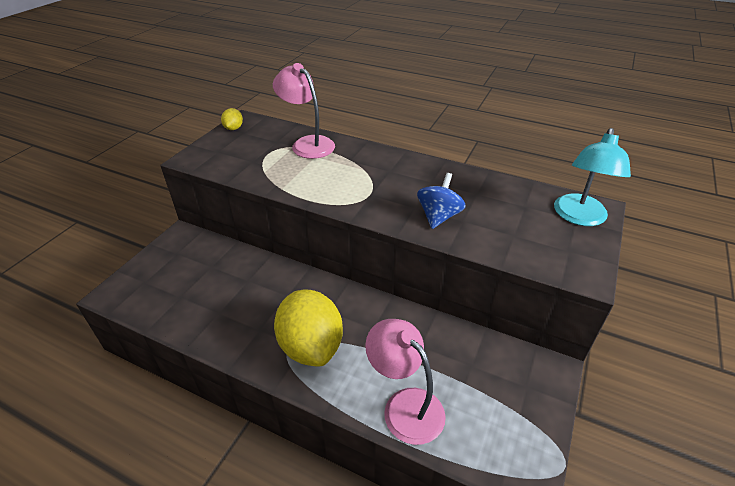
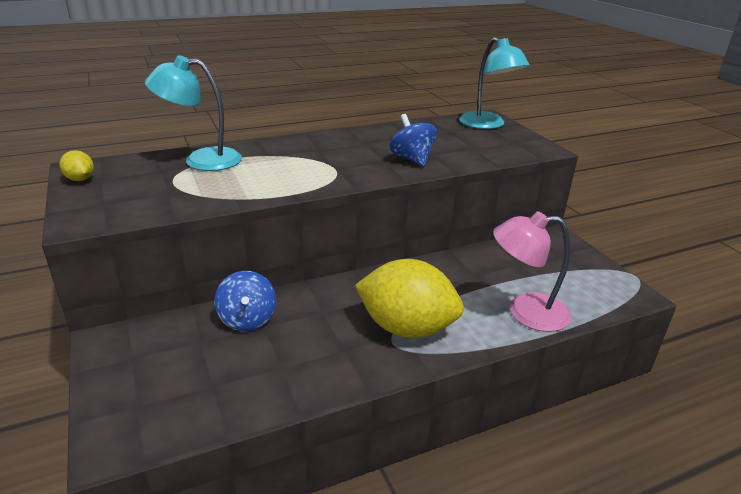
camera: 50 degrees left, 10 degrees down
(246, 270) = (247, 319): none -> blue spinning top
(307, 144) = (201, 160): pink lamp -> turquoise lamp

